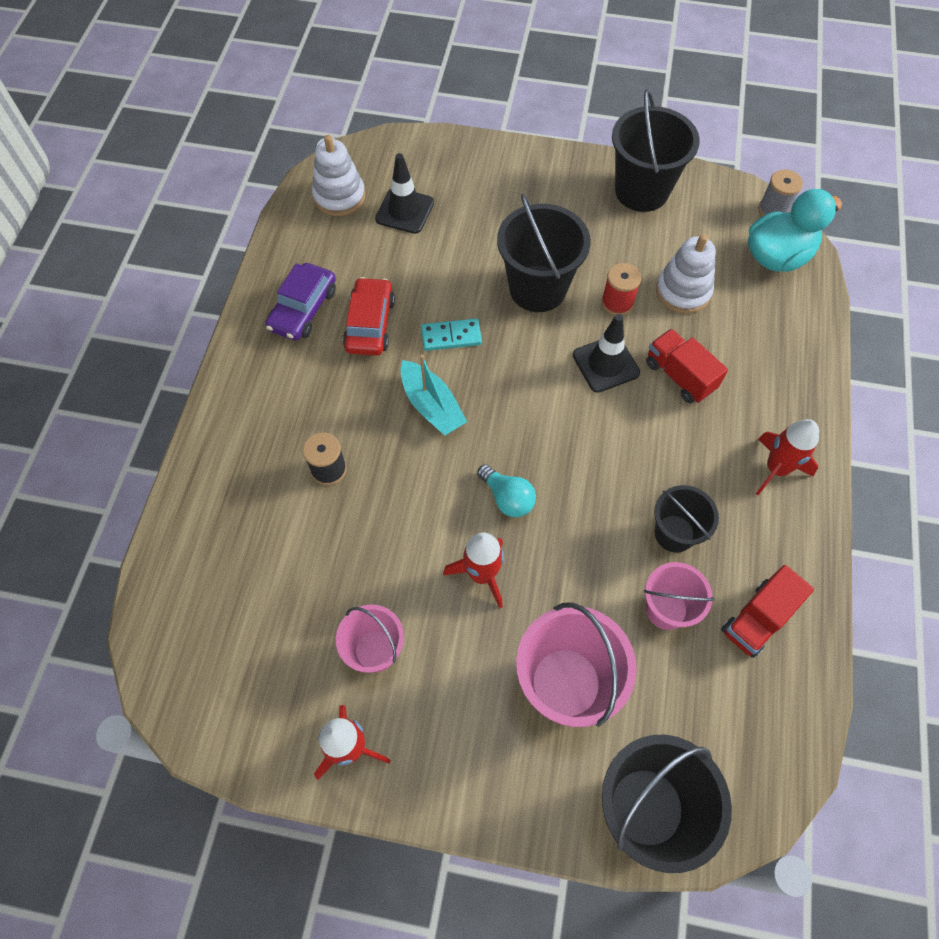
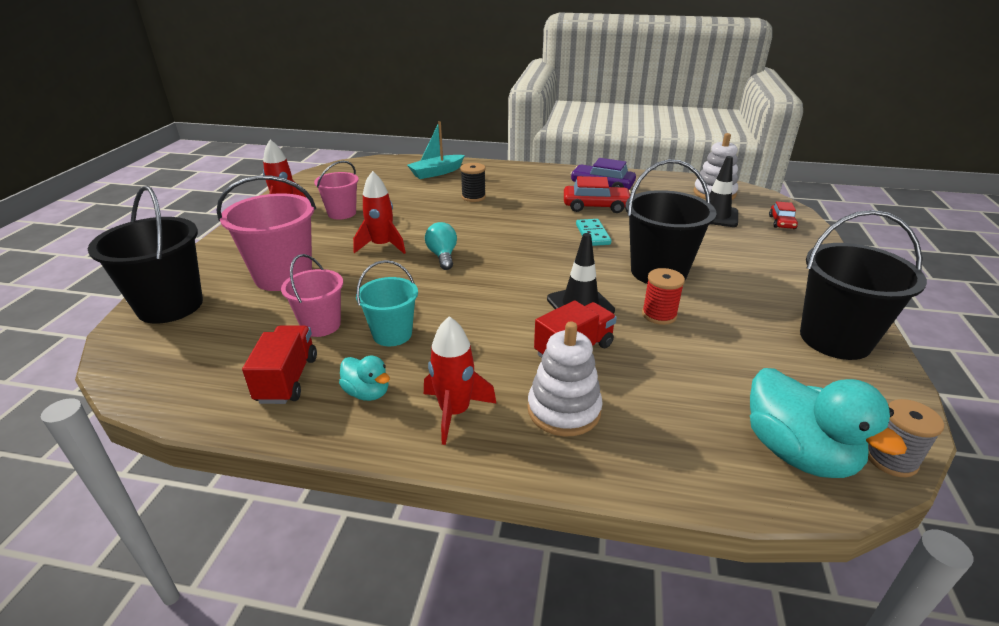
camera: 90 degrees right, 30 degrees down
(423, 158) = (781, 222): none -> red car
(431, 405) = (526, 228): turquoise boat -> turquoise boat (436, 172)
(507, 498) = (442, 256): turquoise light bulb -> turquoise light bulb turned 120 degrees clockwise
(674, 533) = (392, 334): black bucket -> turquoise bucket
(683, 291) = (693, 360): white stacking toy -> white stacking toy (564, 410)
(757, 619) = (287, 379): red truck -> red truck turned 45 degrees clockwise
(764, 542) = (367, 393): none -> turquoise duck

